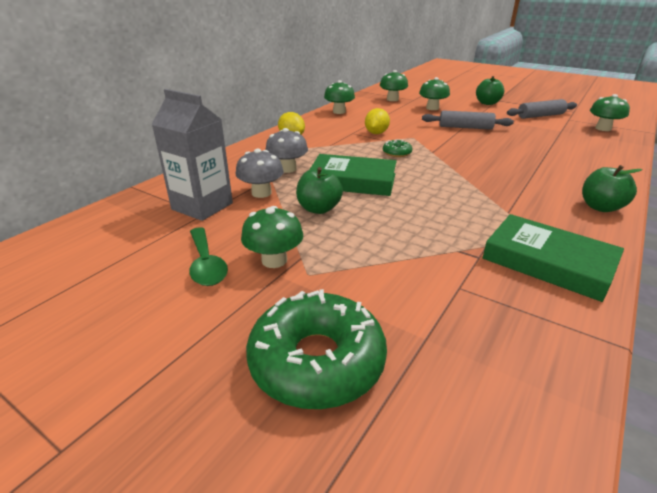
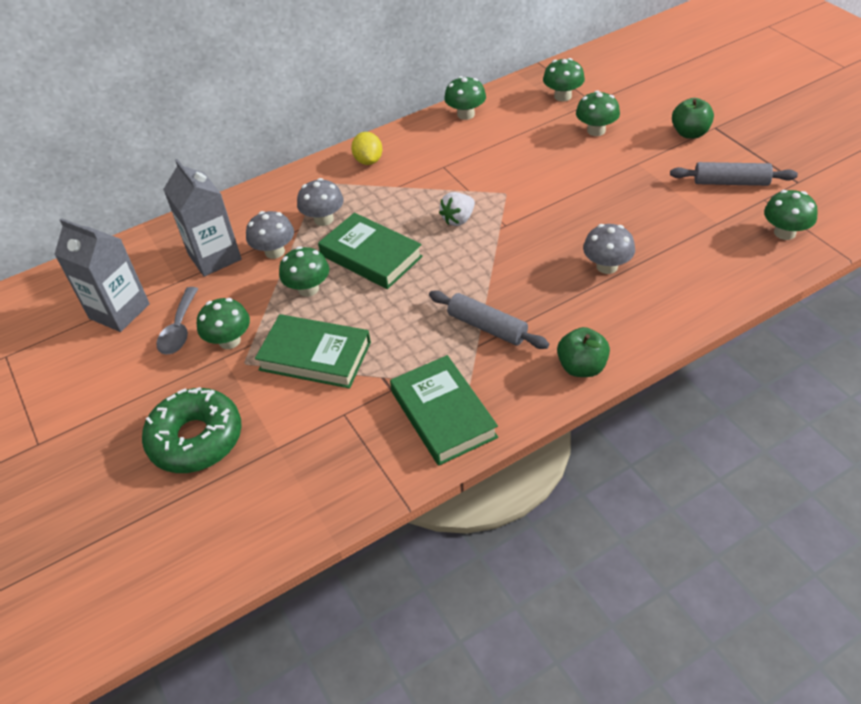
camera: 30 degrees right, 15 degrees up
(116, 266) = (119, 311): none -> grey carton
(206, 264) = (179, 329): green spoon -> grey spoon
(319, 209) = (308, 289): green apple -> green mushroom
(376, 133) = (470, 174): yellow lemon -> none
(378, 251) = (315, 356): none -> green book
(397, 153) = (458, 219): green donut -> white strawberry
(465, 127) = (593, 186): grey rolling pin -> grey rolling pin (487, 327)
(530, 157) = (607, 266): none -> grey mushroom

